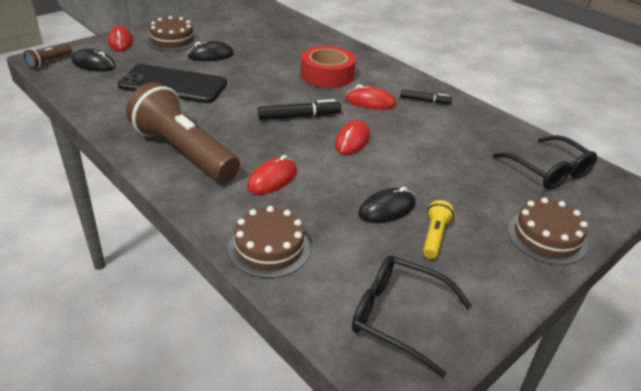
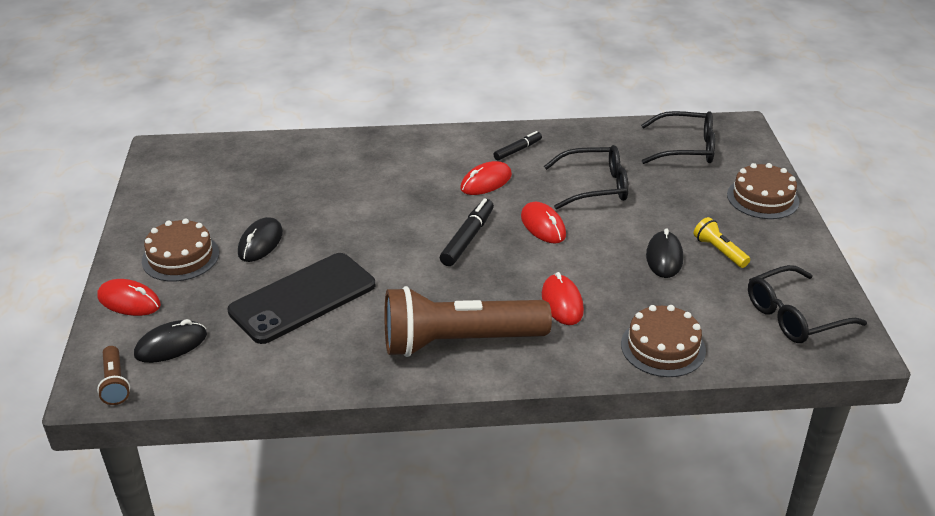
camera: 50 degrees left, 0 degrees up
(327, 75) = (402, 182): red tape -> none
(431, 146) = (595, 186): none -> black glasses

